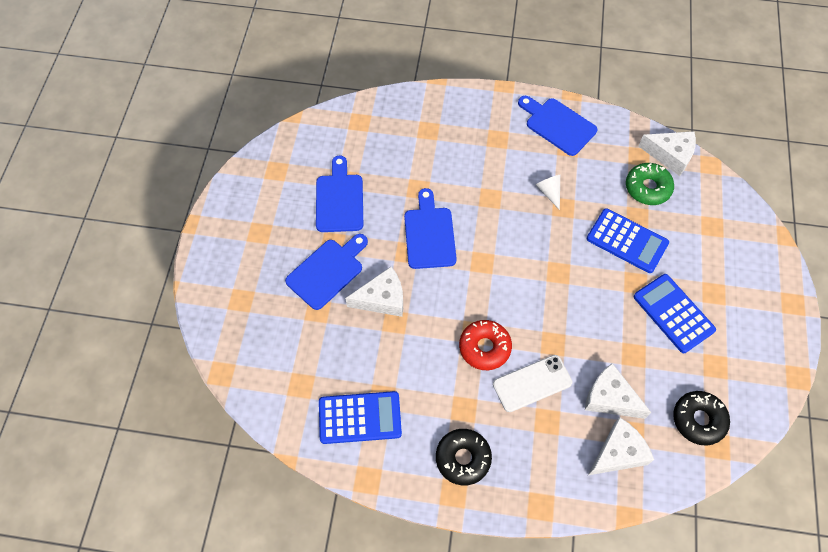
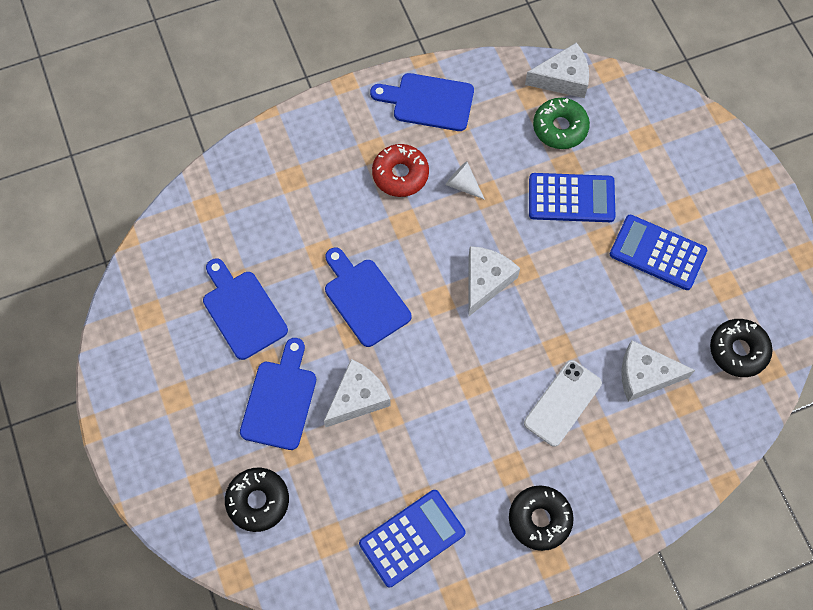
camera: 30 degrees left, 5 degrees up
(269, 331) = (258, 501): none -> black donut
(484, 347) = (494, 392): red donut -> red donut (400, 174)
(618, 452) = (682, 427): white cheese -> white cheese (486, 281)

